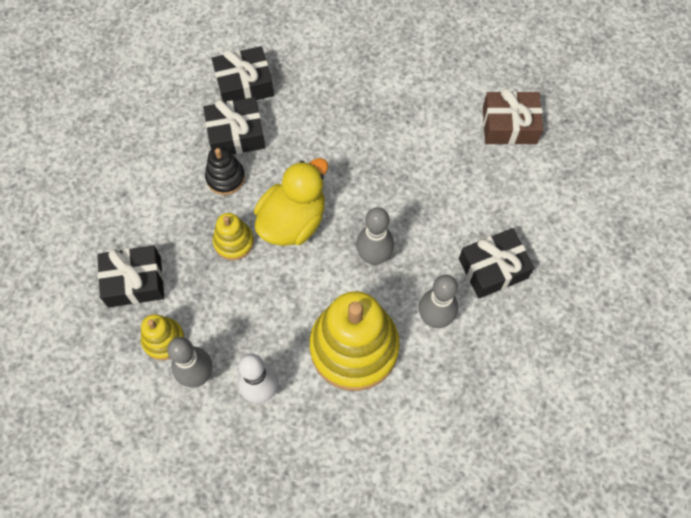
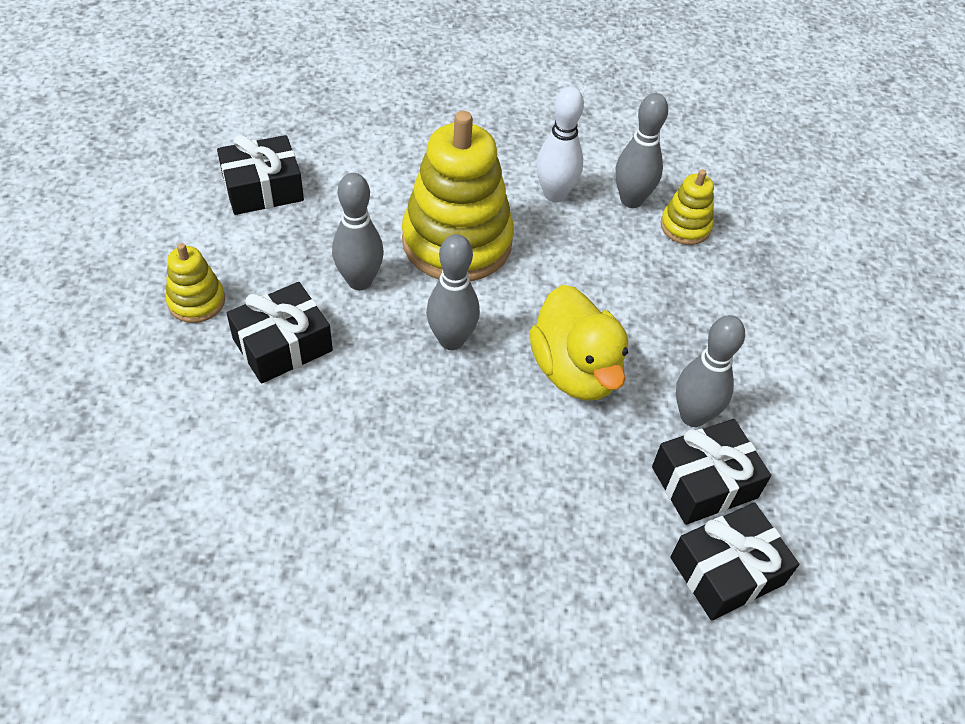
camera: 165 degrees right, 15 degrees down
(134, 281) = (750, 278): black gift -> black gift (263, 188)
(225, 177) = (693, 416): black stacking toy -> grey bowling pin
(234, 242) = (646, 335): yellow stacking toy -> yellow stacking toy (196, 301)
(293, 221) = (575, 371): yellow duck -> yellow duck turned 45 degrees counterclockwise
(509, 125) = (253, 564): brown gift -> none

